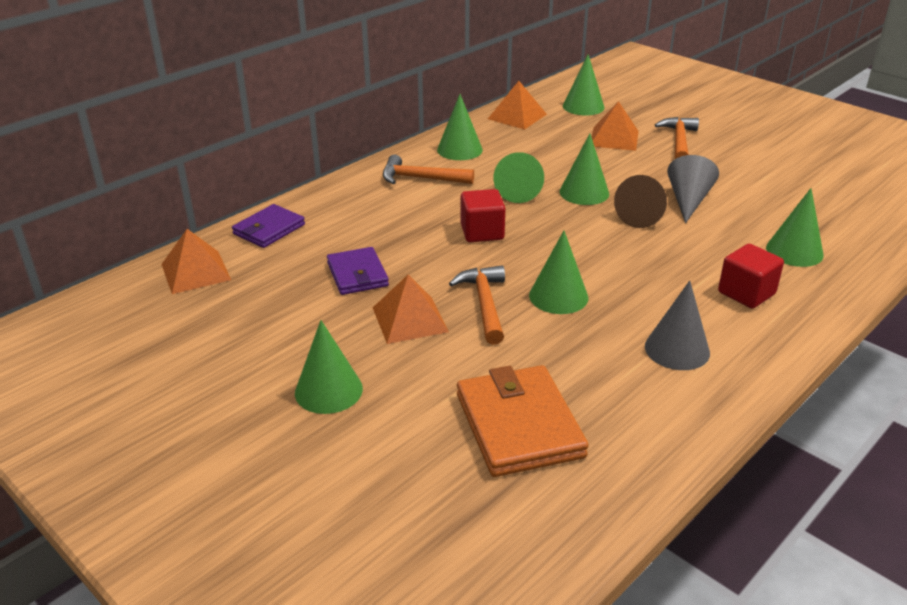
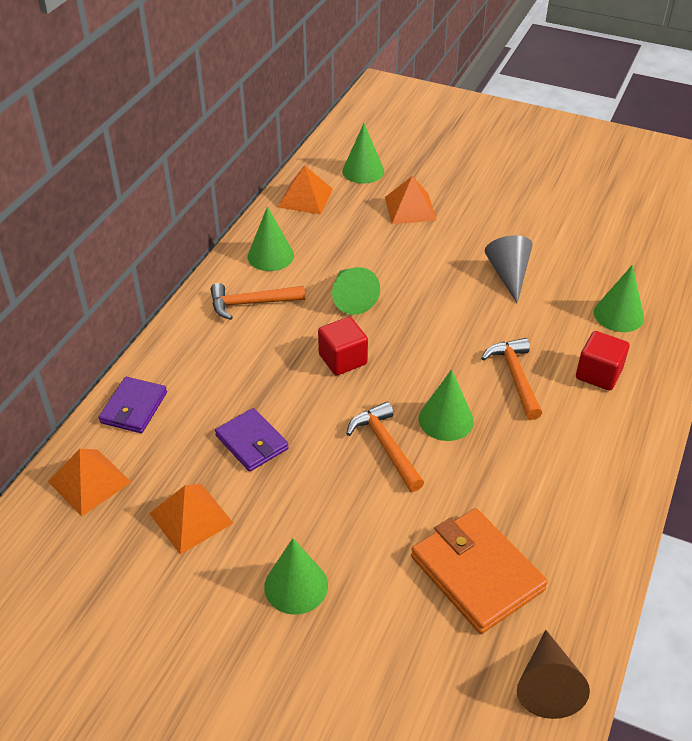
camera: 20 degrees left, 10 degrees up
(409, 319) = (327, 483): orange pyramid -> orange pyramid (191, 518)
(584, 192) = (413, 286): green cone -> none
(642, 215) = (476, 302): brown cone -> brown cone (547, 685)
(677, 349) = (568, 452): grey cone -> none
(679, 141) = (470, 200): orange hammer -> orange hammer (515, 377)

